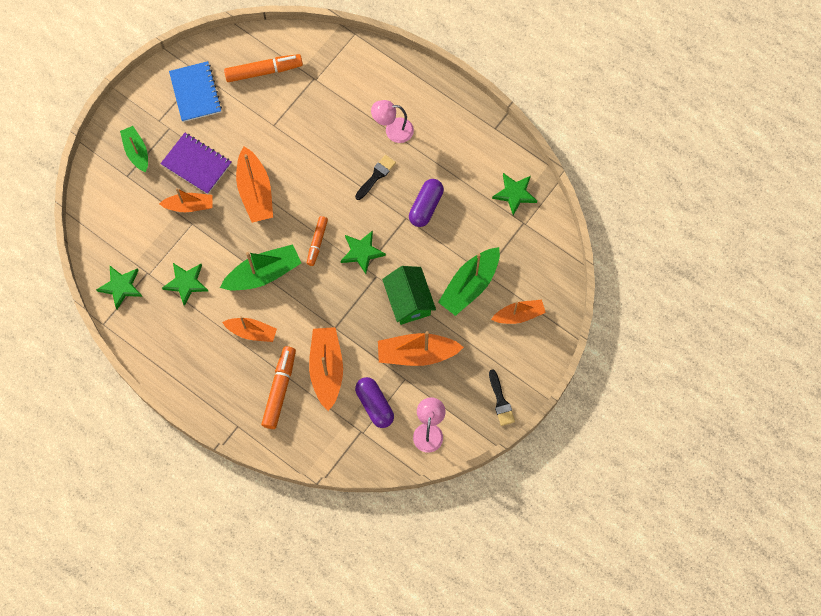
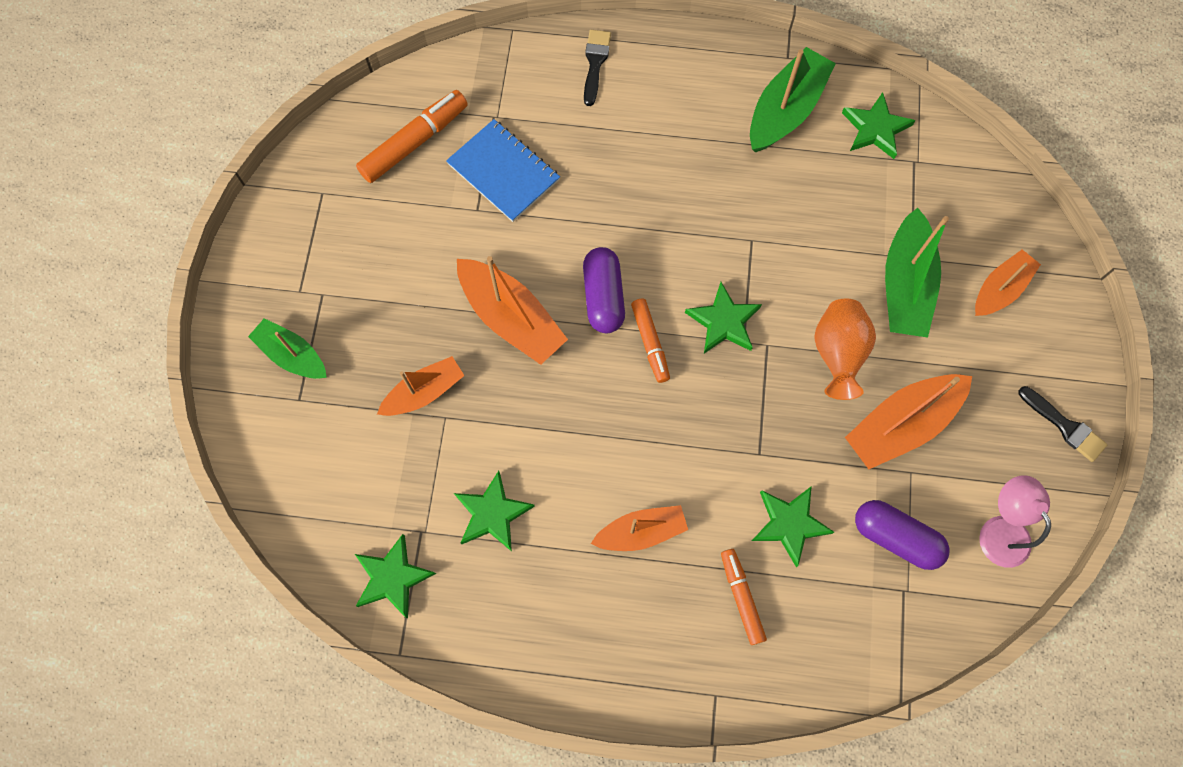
camera: 30 degrees left, 0 degrees up
(195, 92) = (331, 223): blue notebook -> blue notebook (503, 172)
(196, 164) = (397, 325): purple notebook -> none
(263, 274) = (601, 433): green boat -> green boat (785, 110)
(280, 389) = (741, 597): orange marker -> orange marker, size x0.64
(326, 369) = (789, 524): orange boat -> green star
(376, 176) = (671, 203): black brush -> black brush (595, 63)
(393, 130) = (652, 130): pink lamp -> none
(409, 301) = (837, 354): green house -> orange vase
(426, 206) = (769, 209): purple capsule -> purple capsule (603, 297)

